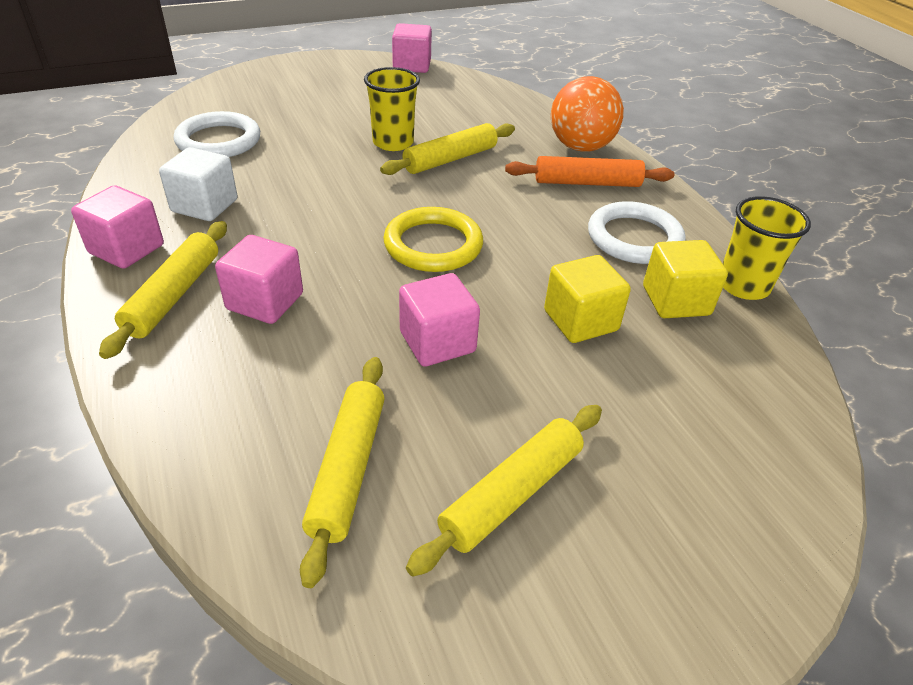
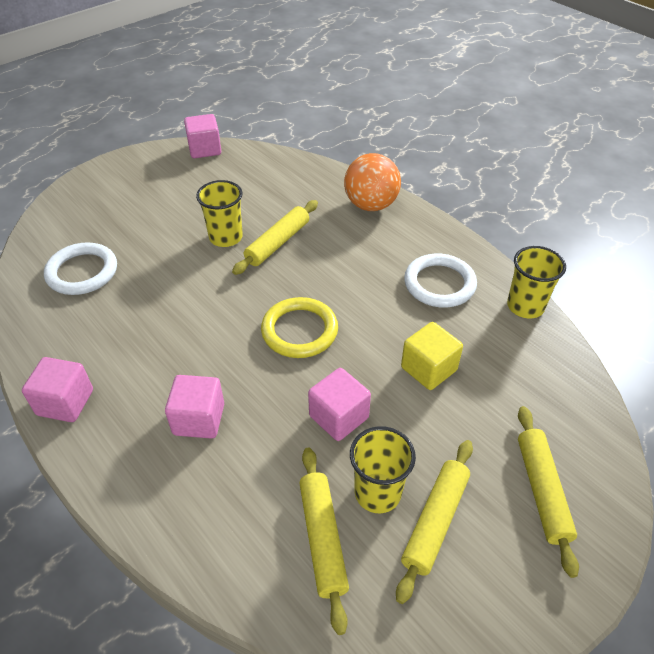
camera: 15 degrees left, 5 degrees up
(174, 295) = (126, 434): yellow rolling pin -> yellow rolling pin (542, 491)
(204, 206) = (105, 342): white cube -> none
(447, 437) = (377, 492): none -> yellow cup
(587, 183) = (388, 240): orange rolling pin -> none
(675, 301) = (485, 332): yellow cube -> none

